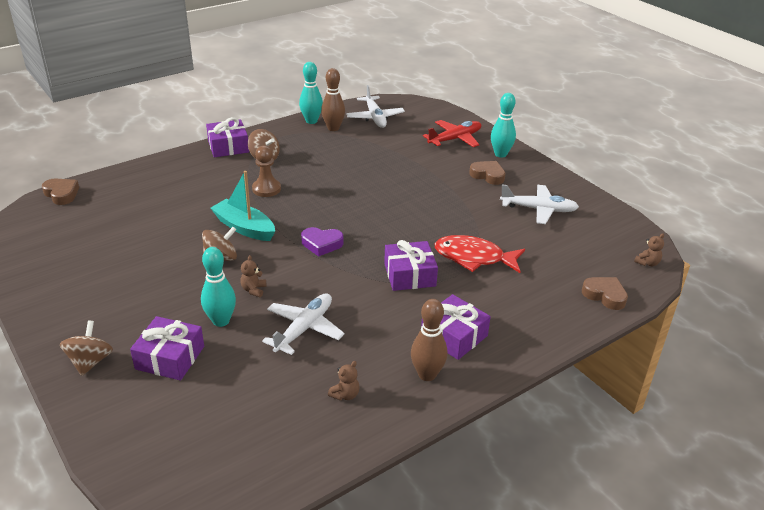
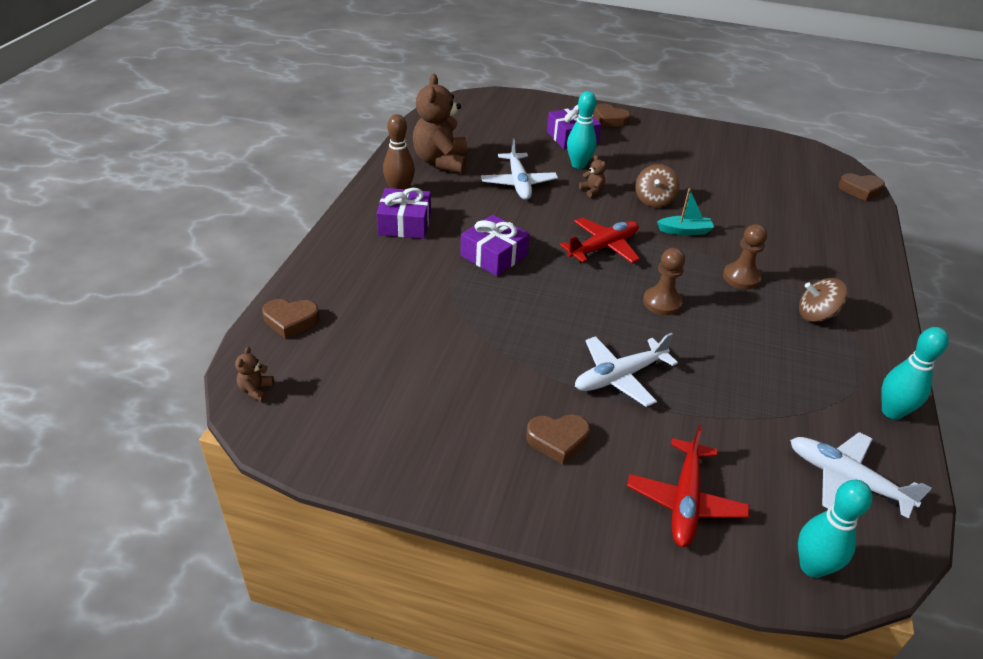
camera: 140 degrees right, 5 degrees up
(90, 362) = (609, 120): brown spinning top -> brown heart
(228, 146) = (874, 310): purple gift -> none
(244, 228) = (684, 231): turquoise boat -> turquoise boat, size x0.64
(321, 244) = (603, 247): purple heart -> red plane
(333, 128) = (847, 414): brown bowling pin -> none
(340, 199) = (662, 302): none -> brown pawn
(345, 395) = (441, 161): brown teddy bear -> brown teddy bear, size x2.45
(474, 258) = (455, 301): red fish -> none
(500, 154) = (587, 505): turquoise bowling pin -> turquoise bowling pin (812, 567)
(538, 209) = (441, 409): white plane -> white plane (620, 376)

